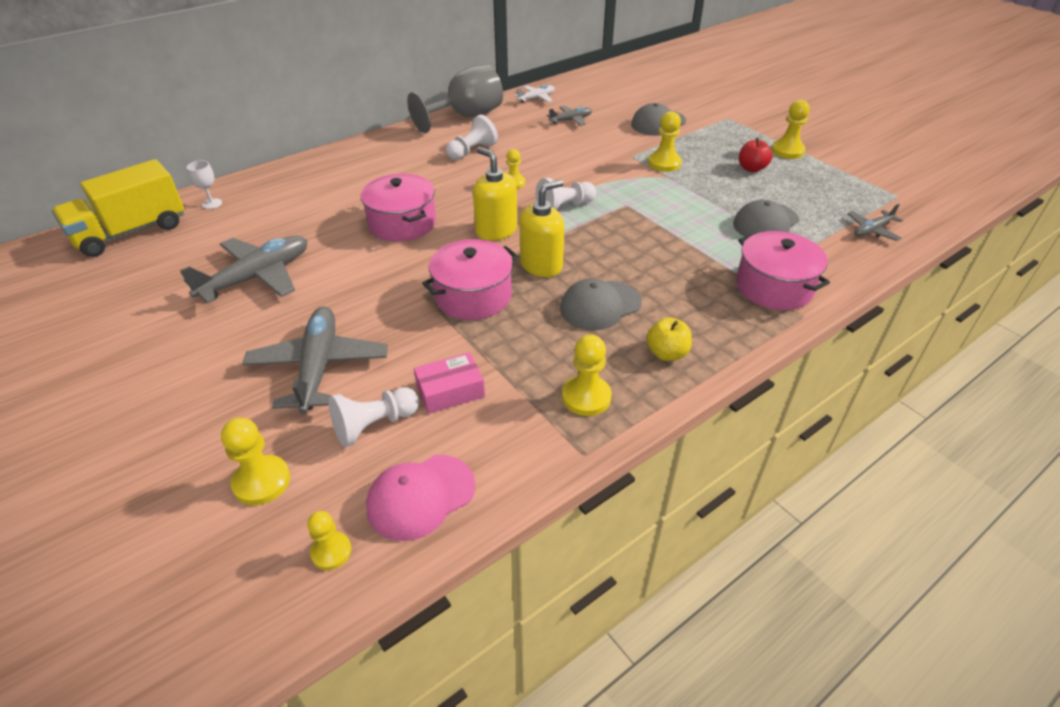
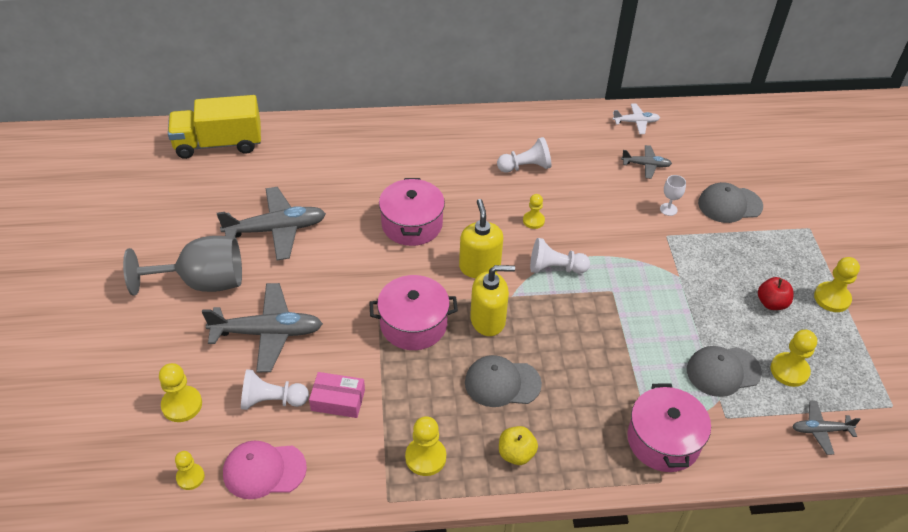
camera: 30 degrees right, 5 degrees up
(212, 203) = (287, 138): white goblet -> white goblet (668, 209)
(319, 367) = (268, 333): grey plane -> grey plane turned 60 degrees clockwise
(466, 117) = (552, 121): grey goblet -> grey goblet (202, 282)
(664, 163) = (690, 258): yellow pawn -> yellow pawn (789, 370)

